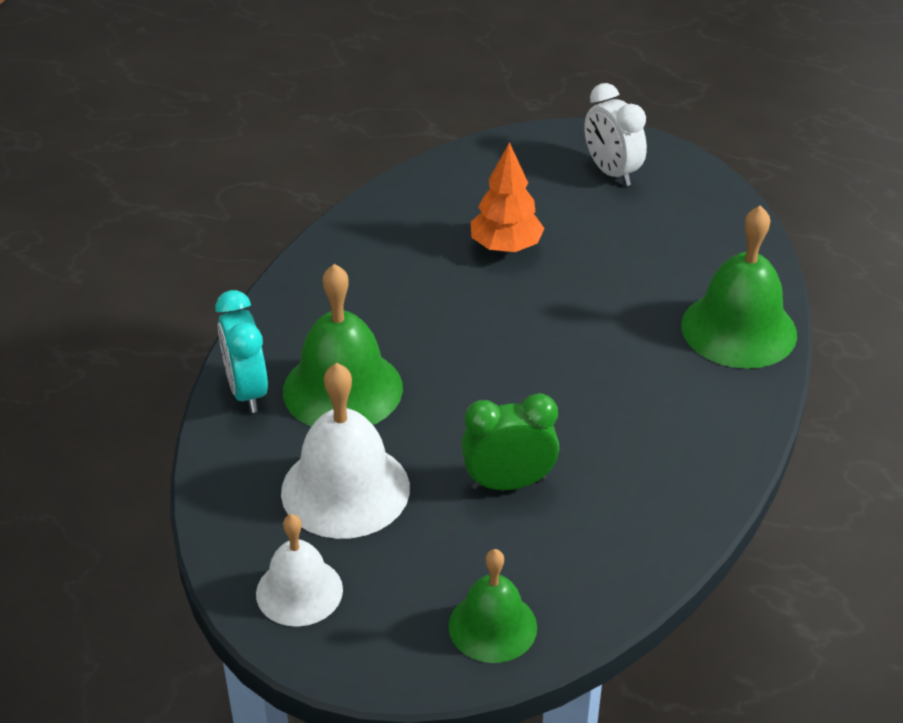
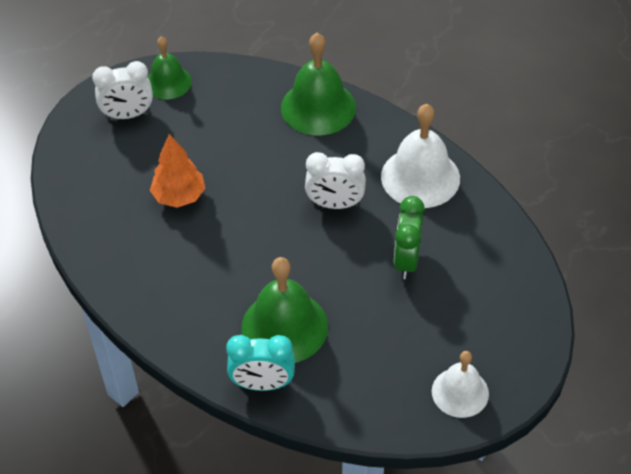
camera: 70 degrees left, 10 degrees up
(345, 489) = (380, 347): white bell -> white bell (420, 177)
(492, 626) = (517, 300): green bell -> green bell (168, 82)
(571, 387) = (335, 204): none -> white clock

